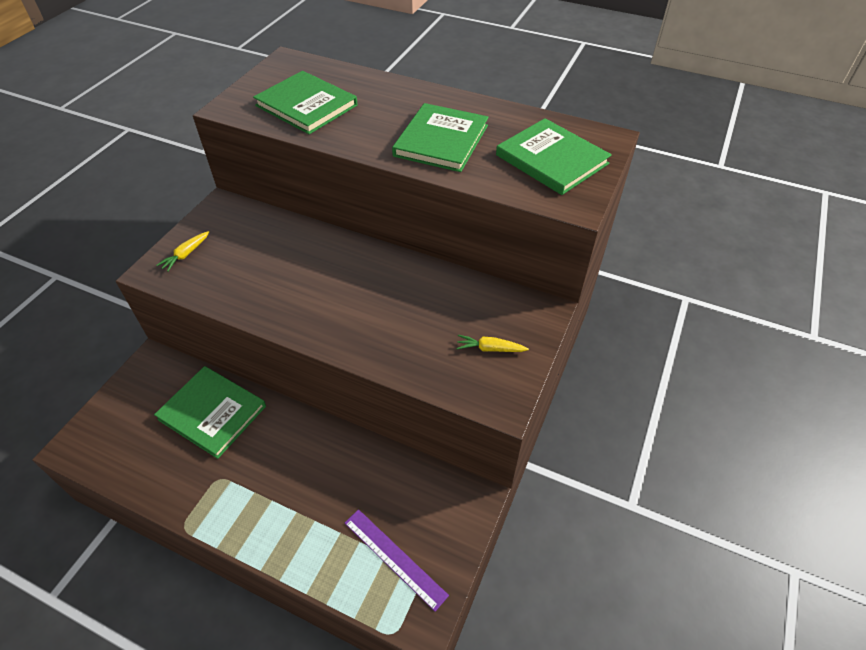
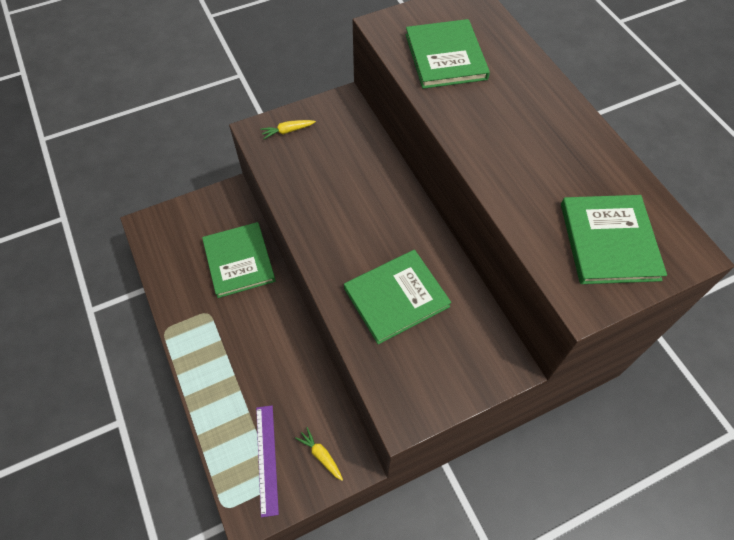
camera: 40 degrees right, 10 degrees up
(441, 140) = (526, 159): green book -> green book (396, 297)
(490, 349) = (434, 366): yellow carrot -> yellow carrot (321, 455)

